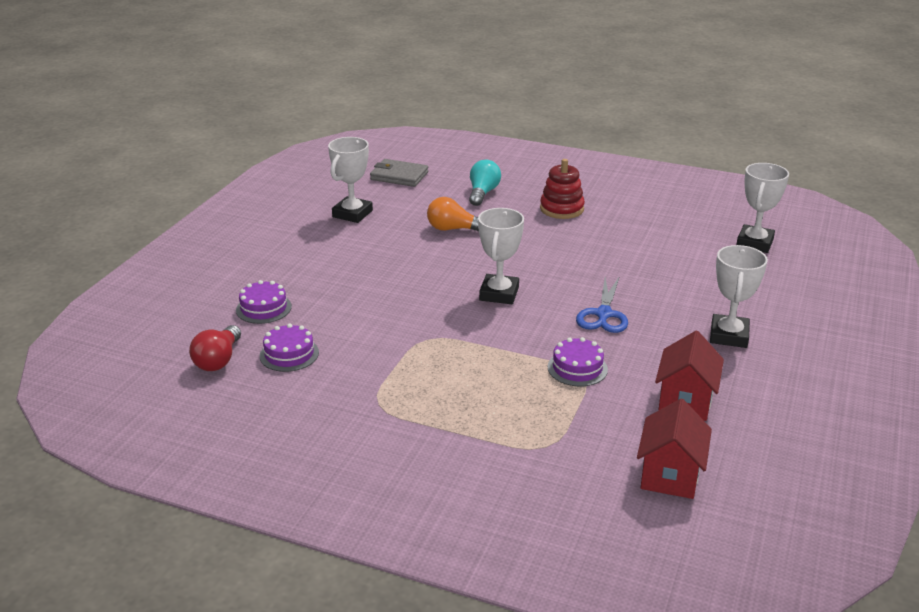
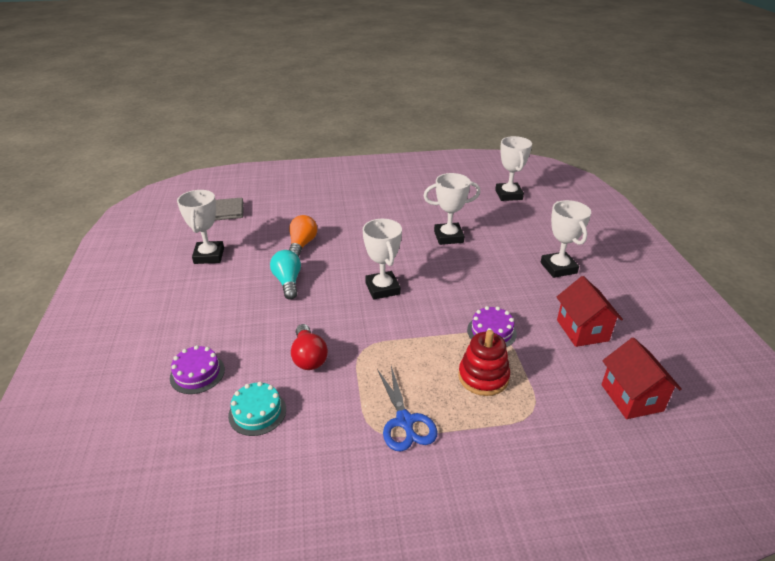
camera: 30 degrees left, 5 degrees up
(218, 360) = (193, 448): red light bulb -> red light bulb (308, 357)
(289, 354) = (257, 412): purple cake -> turquoise cake
(453, 229) = (302, 245): orange light bulb -> orange light bulb turned 120 degrees clockwise
(483, 193) = (299, 208): turquoise light bulb -> turquoise light bulb (288, 282)
(561, 209) = (366, 205): red stacking toy -> red stacking toy (483, 377)
(603, 314) = (468, 280): blue scissors -> blue scissors (405, 421)
(626, 266) = (448, 237): none -> white trophy

